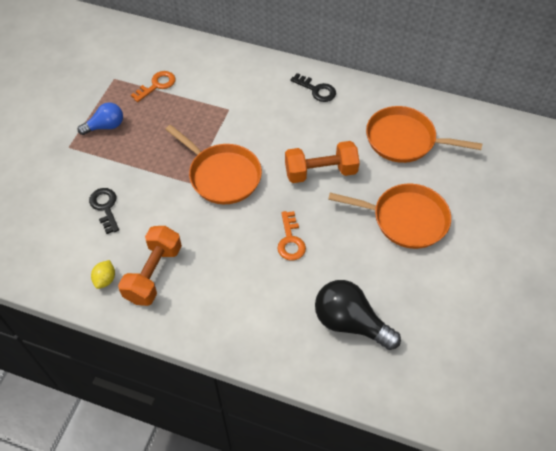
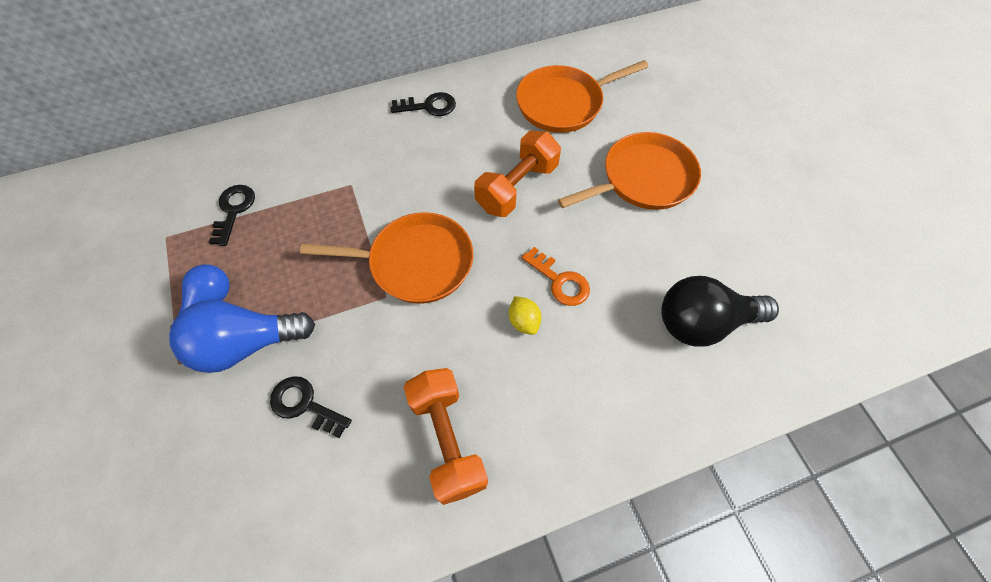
camera: 40 degrees left, 5 degrees up
(104, 159) = (246, 345): none -> blue light bulb
(105, 279) = (393, 498): yellow lemon -> yellow lemon (524, 321)
(157, 85) = (233, 210): orange key -> black key

